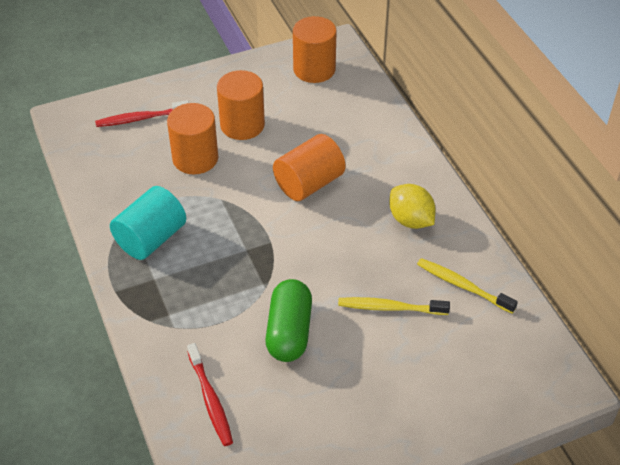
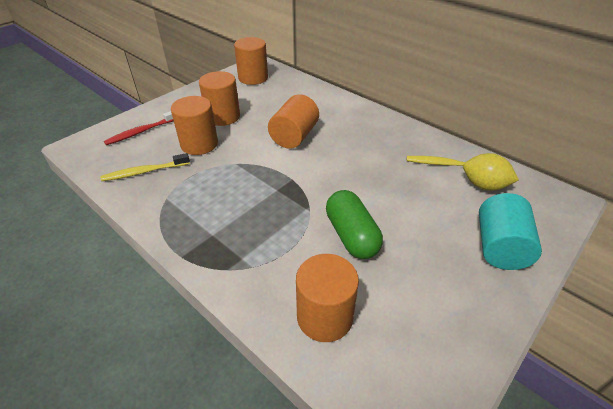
camera: 25 degrees left, 5 degrees down
(151, 238) = (193, 206): turquoise cylinder -> turquoise cylinder (499, 247)
(210, 399) = (324, 317): red toothbrush -> orange cylinder
(390, 308) = (411, 193): yellow toothbrush -> yellow toothbrush (144, 172)
(410, 220) = (379, 137): yellow lemon -> yellow lemon (484, 186)

